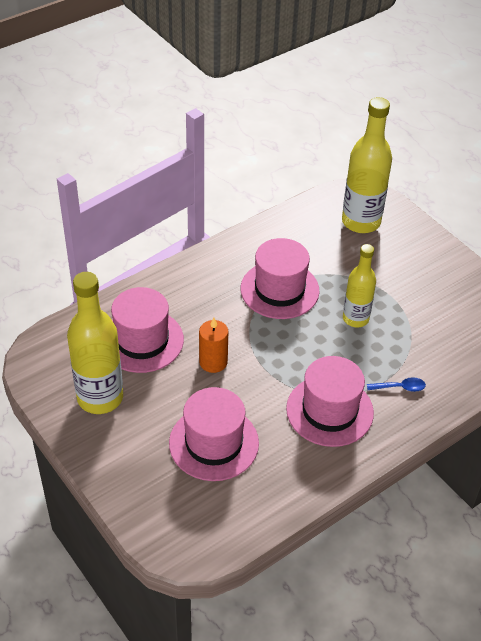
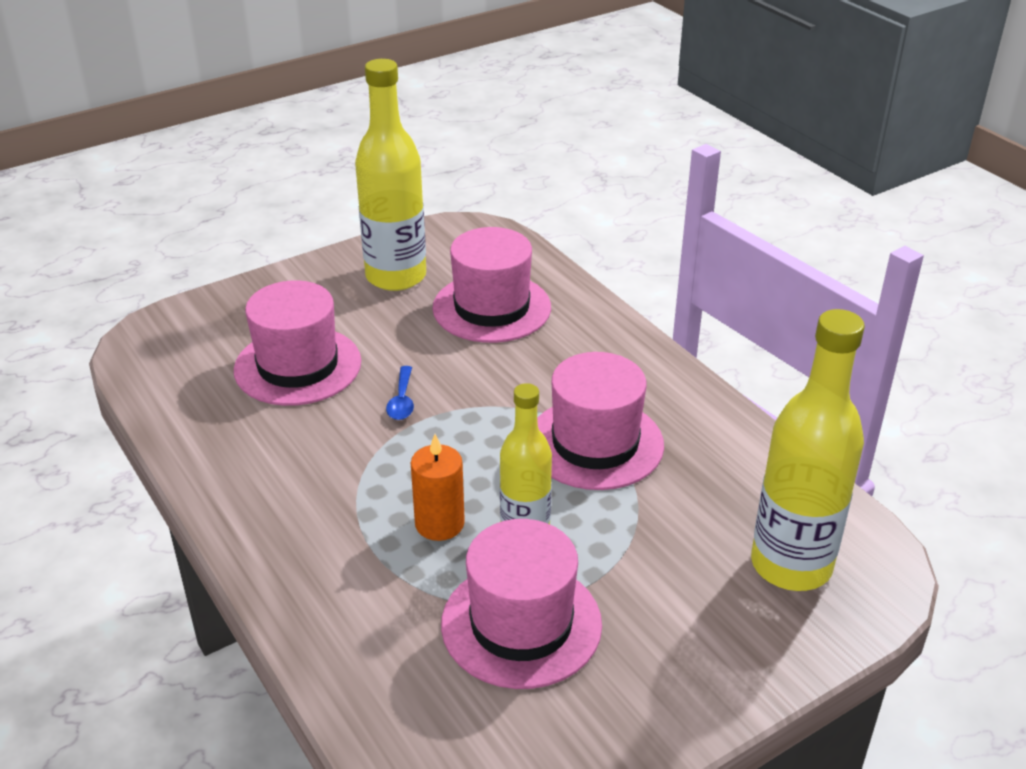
camera: 95 degrees right, 10 degrees down
(213, 362) = (444, 369): orange candle -> orange candle (439, 523)
(329, 411) = (327, 482): pink hat -> pink hat (521, 624)
(400, 387) = (358, 573): blue spoon -> blue spoon (402, 401)

